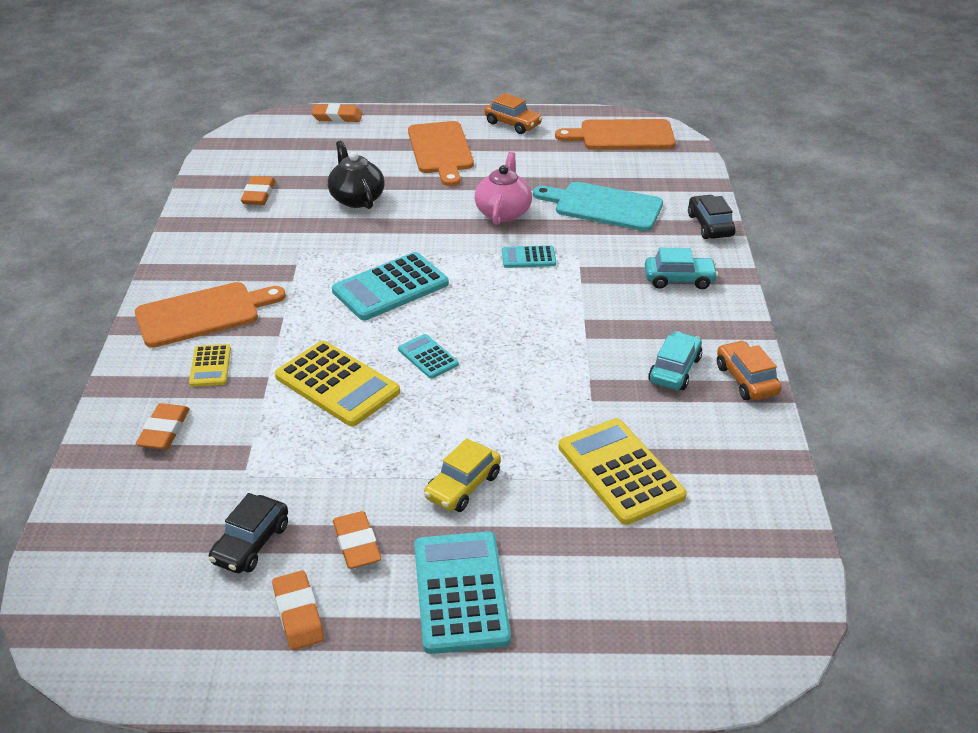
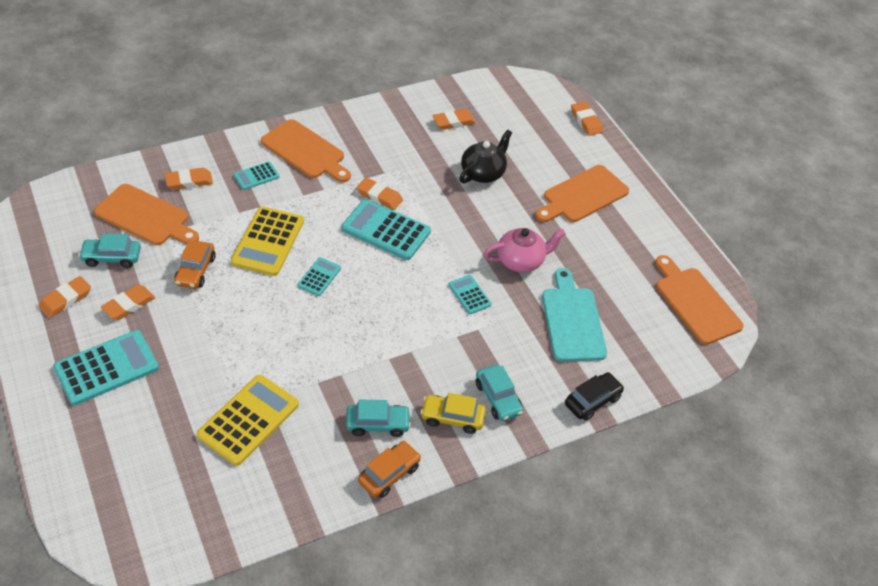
camera: 60 degrees right, 10 degrees up
(197, 490) = (145, 217): none -> orange cutting board
(210, 366) = (256, 176): yellow calculator -> turquoise calculator
(251, 543) = (112, 257): black car -> turquoise car
(332, 277) = (379, 196): none -> orange eraser
(462, 486) = (199, 338): yellow car -> yellow car (452, 418)
(513, 124) = (657, 225): orange car -> orange car (195, 270)

